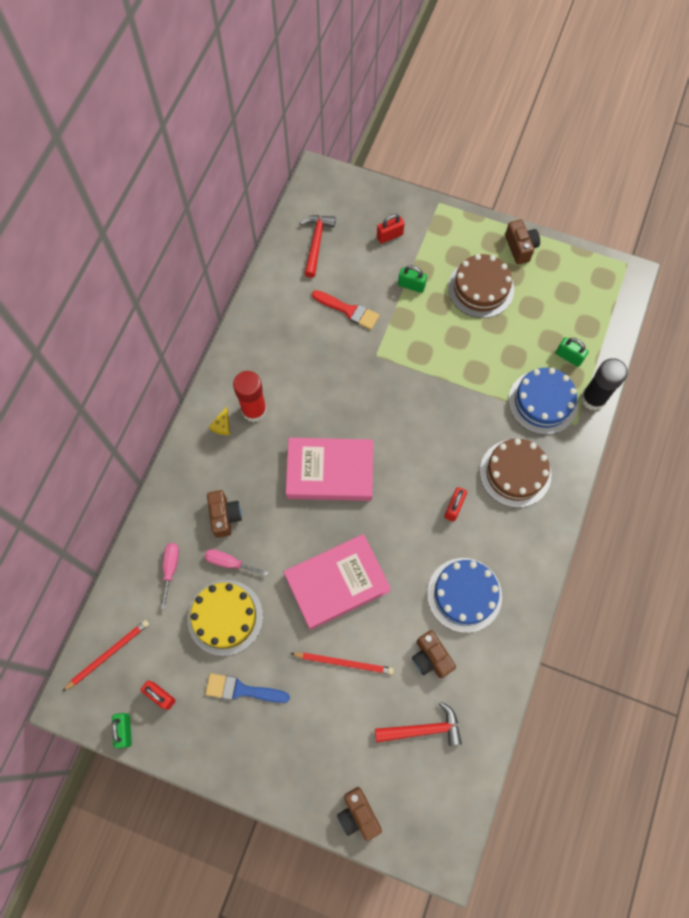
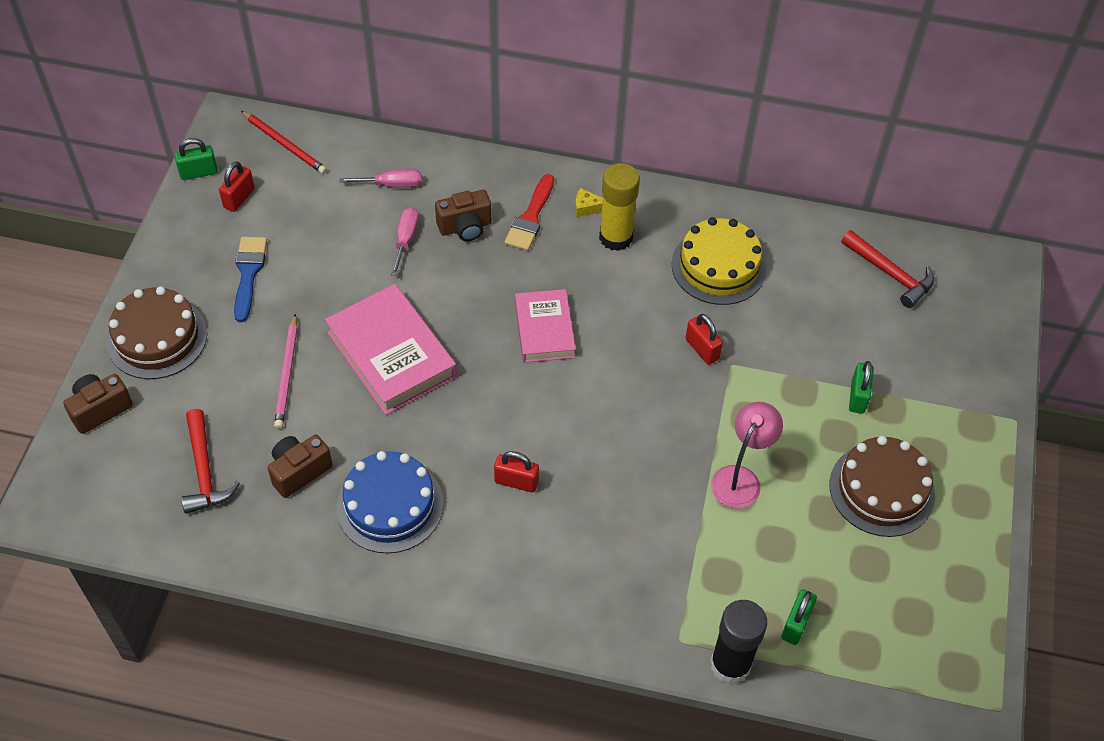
camera: 80 degrees right, 15 degrees down
(225, 617) = (336, 245): yellow cake -> yellow cake (718, 266)
(254, 410) = (616, 237): red glue stick -> yellow glue stick
(316, 243) = (890, 274): red hammer -> red hammer turned 45 degrees clockwise
(330, 472) = (544, 330): pink book -> pink book, size x0.64
(344, 663) = (287, 374): red pencil -> pink pencil
(348, 310) = (793, 324): red brush -> red brush (530, 218)
(389, 236) = (933, 361): red padlock -> red padlock (702, 349)
(465, 367) = (740, 478): none -> pink lamp
(515, 473) = (582, 558): brown cake -> brown cake (157, 337)
(520, 248) = (974, 541): brown camera -> none
(543, 402) = (707, 590): blue cake -> none

